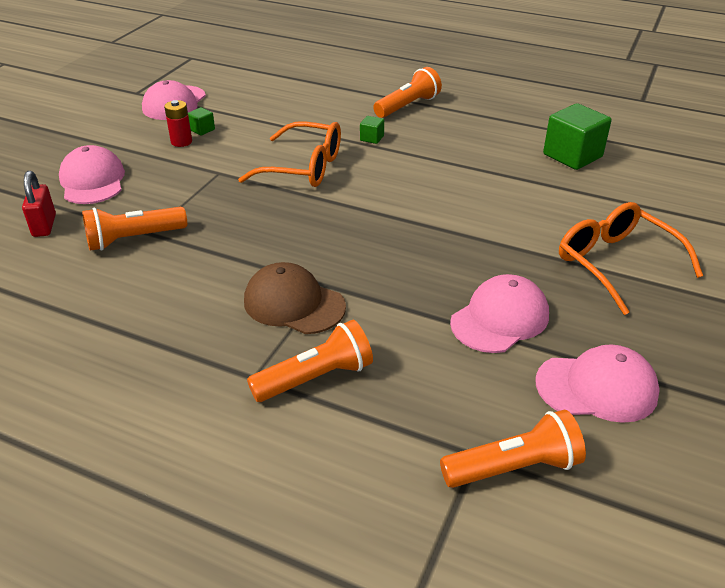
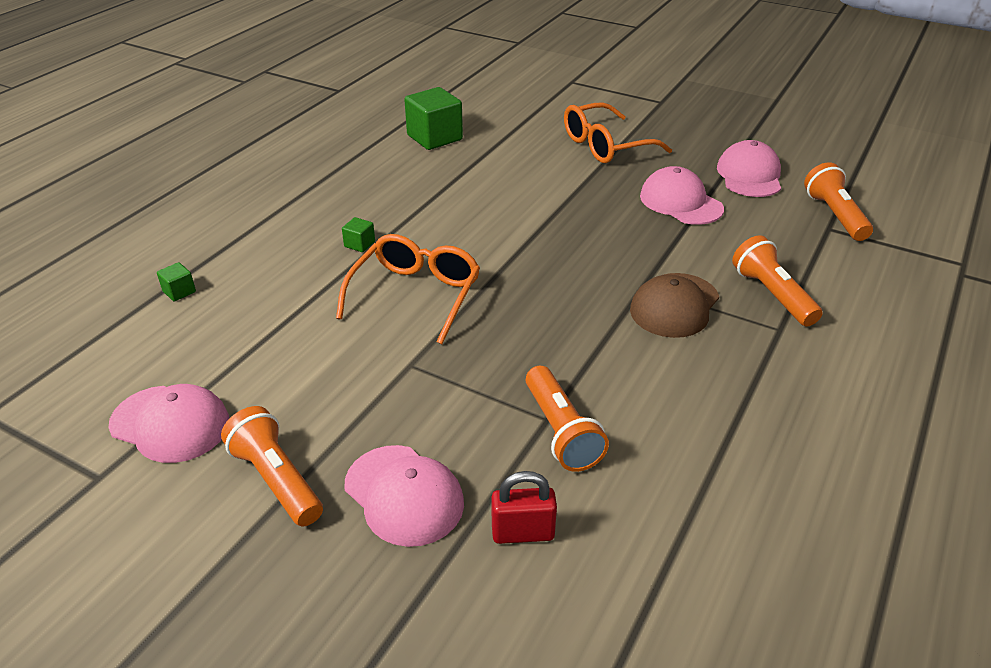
camera: 85 degrees left, 0 degrees up
(92, 181) = (404, 495): pink cap -> pink cap turned 120 degrees counterclockwise
(181, 142) = (310, 406): red battery -> none
(202, 130) = (280, 386): green cube -> green cube (179, 291)
(408, 106) = (288, 215): orange flashlight -> orange flashlight (276, 479)

